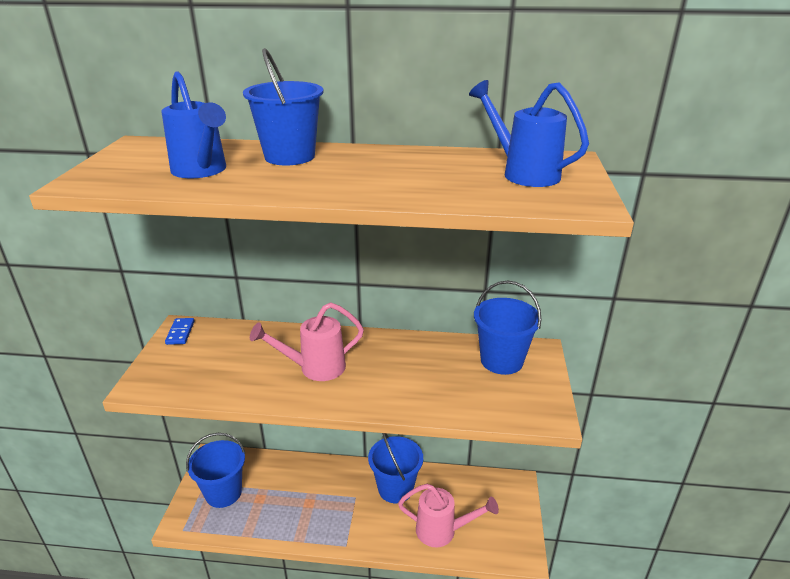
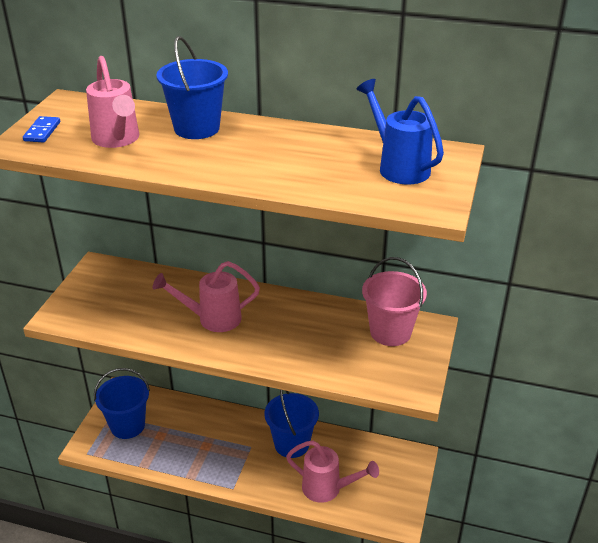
camera: 10 degrees right, 5 degrees up
(180, 333) = (96, 271): blue domino -> blue domino (42, 131)
(202, 171) = (117, 140): blue watering can -> pink watering can
(501, 360) = (390, 332): blue bucket -> pink bucket

